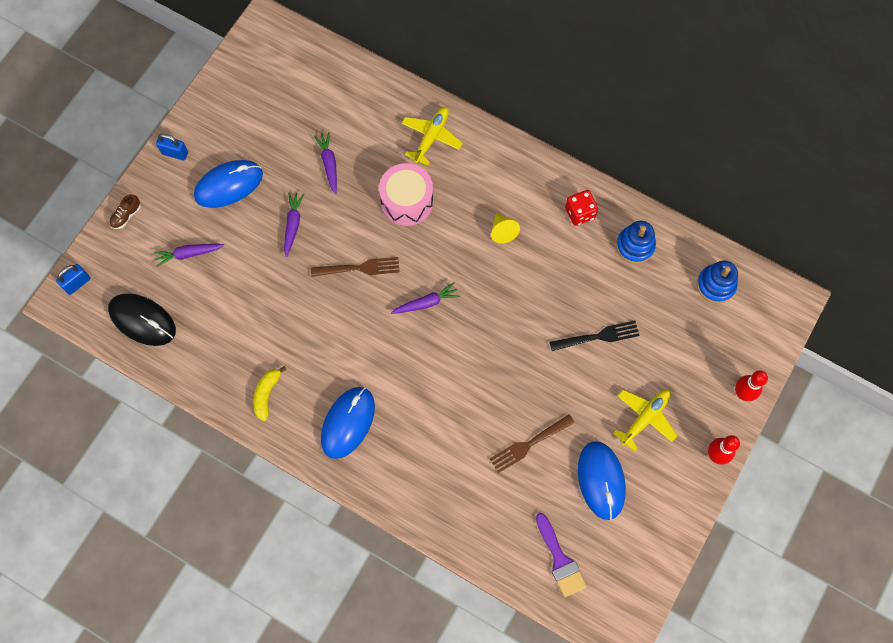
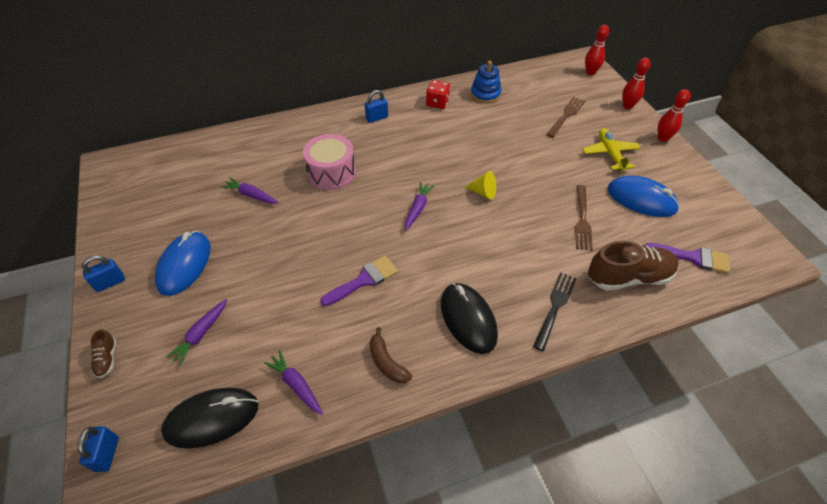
camera: 50 degrees left, 20 degrees down
(267, 394) = (387, 362): yellow banana -> brown banana
(293, 225) = (267, 246): purple carrot -> purple carrot (296, 385)
(320, 321) = (364, 280): none -> purple brush
(348, 423) = (468, 319): blue mouse -> black mouse
(359, 268) = (349, 229): brown fork -> brown fork (566, 115)
(431, 137) = (304, 134): yellow plane -> none
(491, 518) = (628, 277): none -> brown shoe
(503, 231) = (410, 141): yellow cone -> yellow cone (483, 192)
(508, 178) = (377, 118): none -> blue padlock
(598, 336) = (531, 142): black fork -> black fork (555, 307)
(715, 285) = (544, 79): blue stacking toy -> none
(772, 322) = (590, 72): none -> red bowling pin

